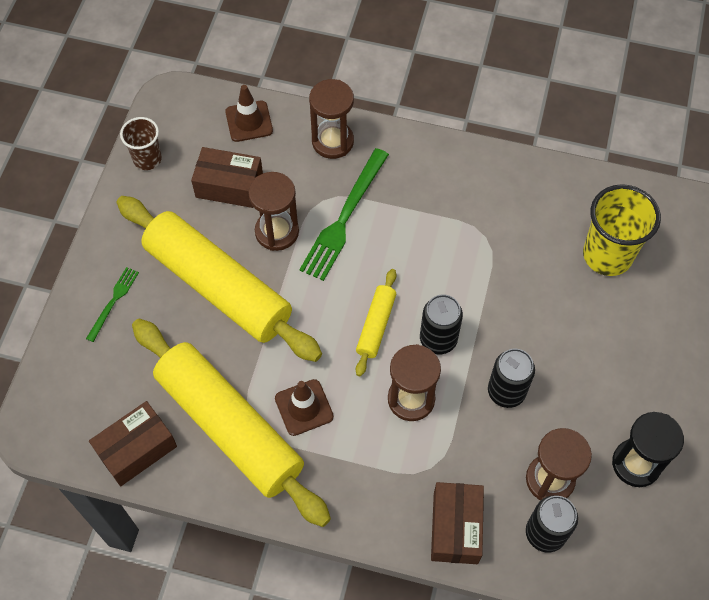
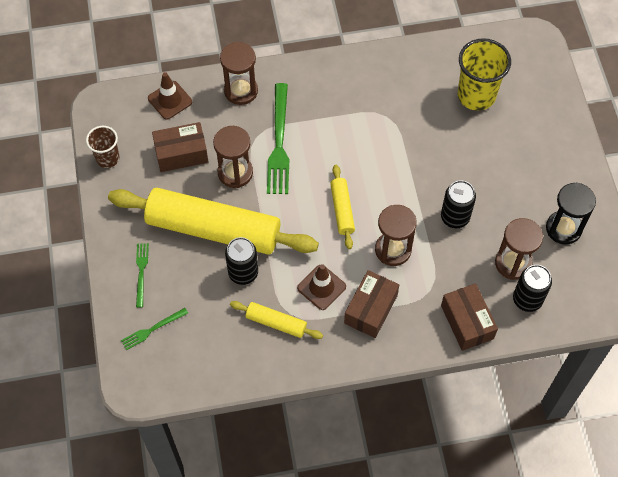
camera: 25 degrees left, 0 degrees up
(90, 372) = (152, 329): none -> green fork
(137, 449) = (218, 367): brown box -> brown box (371, 309)
(230, 426) = (276, 323): yellow rolling pin -> yellow rolling pin, size x0.44
(438, 339) = (390, 201): black can -> black can (243, 273)

